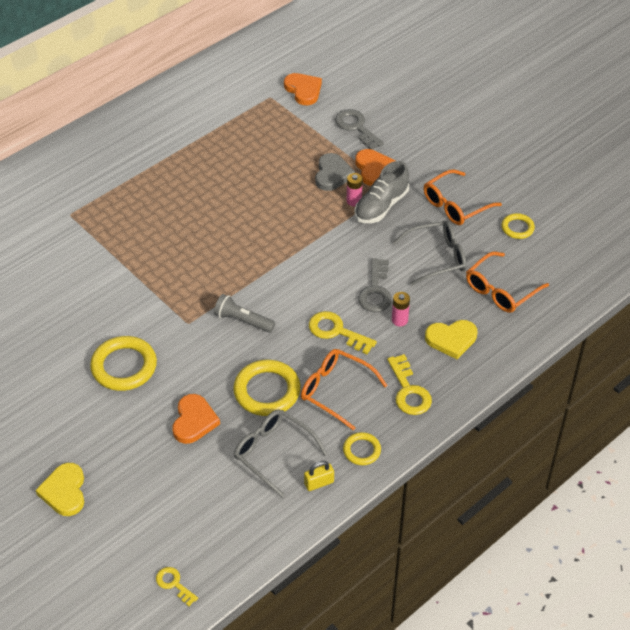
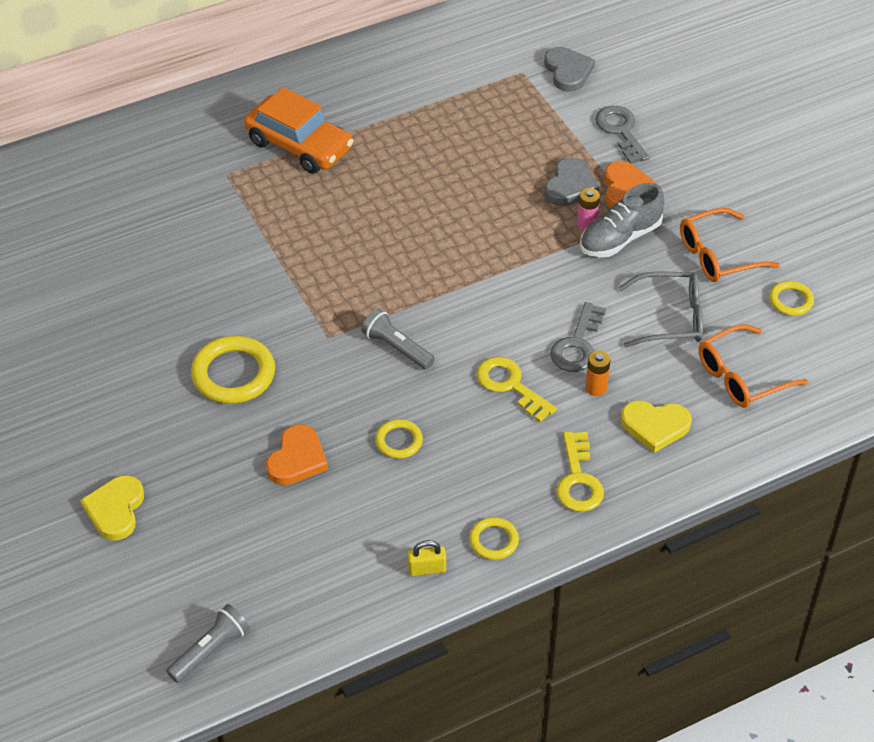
camera: 15 degrees right, 0 degrees up
(119, 182) = (299, 145): none -> orange car
(174, 584) = (210, 650): yellow key -> grey flashlight
(267, 391) = (399, 441): yellow ring -> yellow ring, size x0.55
(273, 452) = (381, 519): grey glasses -> none
(303, 90) = (568, 71): orange heart -> grey heart
(335, 390) = (484, 459): orange glasses -> none
(399, 320) = (596, 388): pink battery -> orange battery

